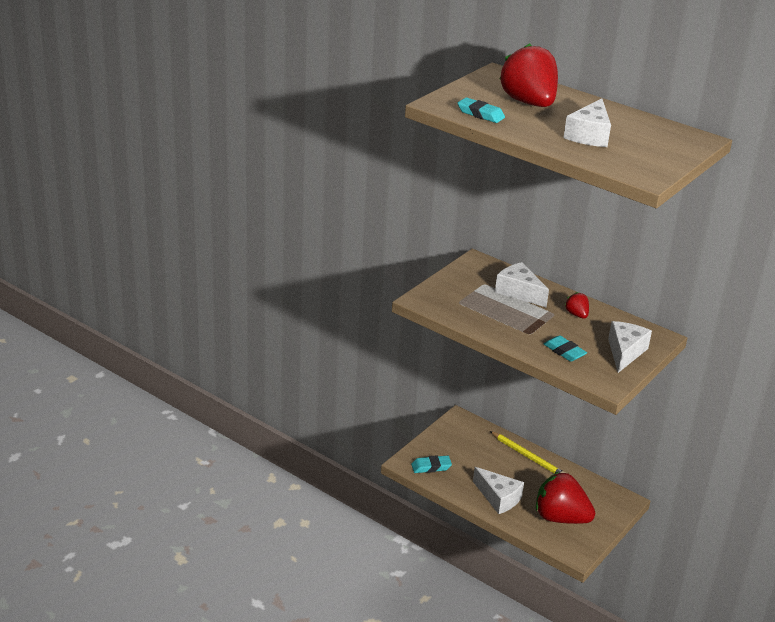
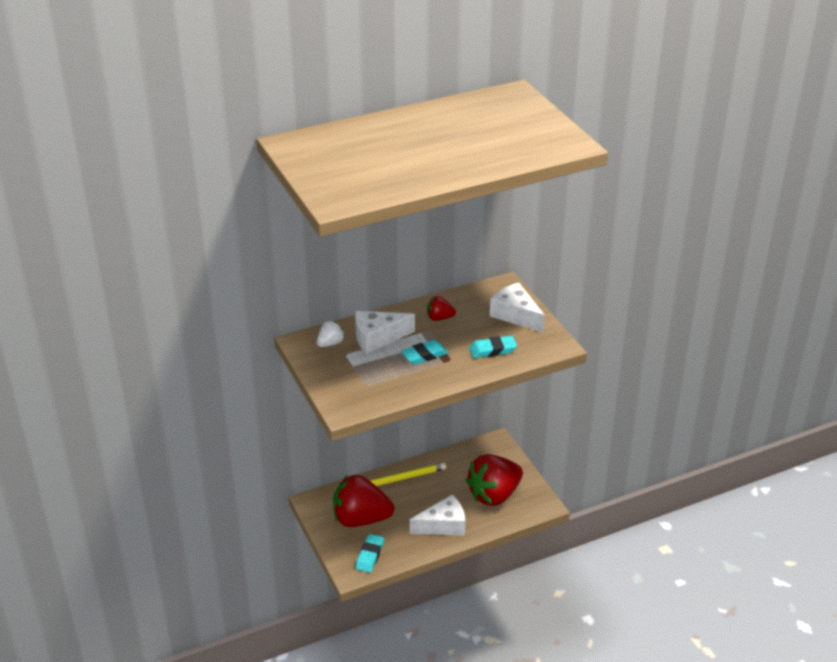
camera: 60 degrees left, 5 degrees up
(480, 114) = (380, 186): turquoise eraser -> turquoise eraser (424, 355)
(489, 273) = (330, 343): none -> white strawberry
(529, 103) = (375, 150): red strawberry -> red strawberry (360, 519)
(589, 135) = (470, 143): white cheese -> none

